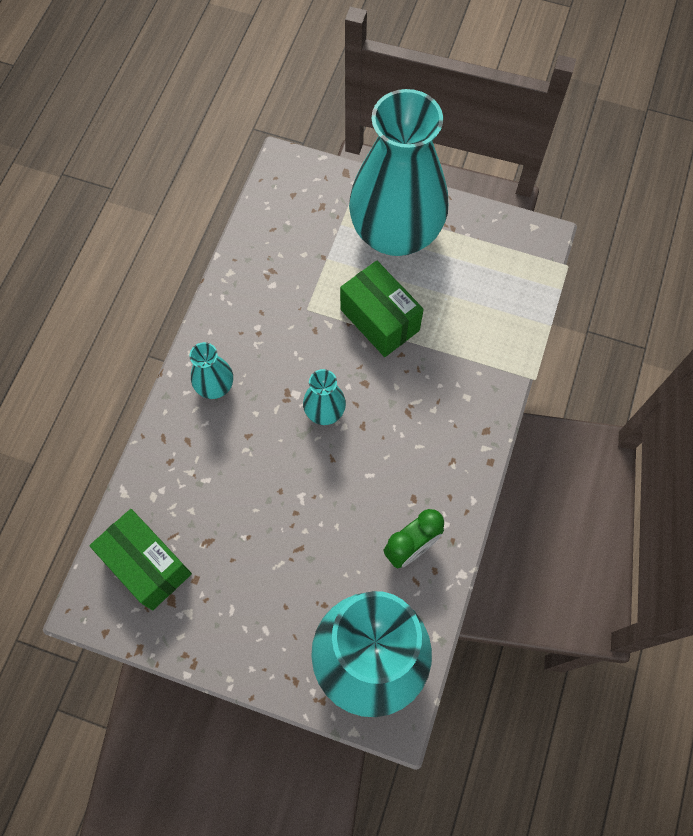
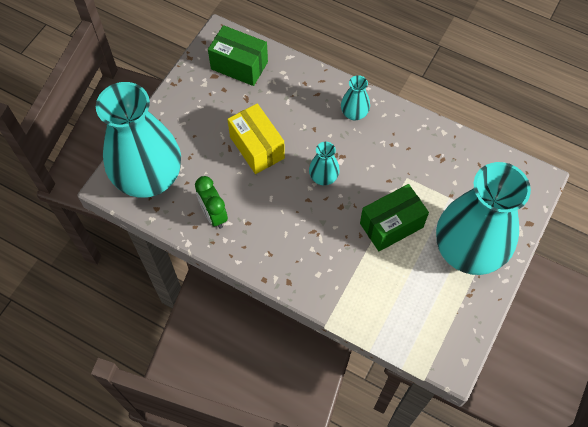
camera: 100 degrees right, 5 degrees down
(147, 564) = (239, 65): green box -> green box turned 60 degrees clockwise
(291, 509) = (257, 147): none -> yellow box

